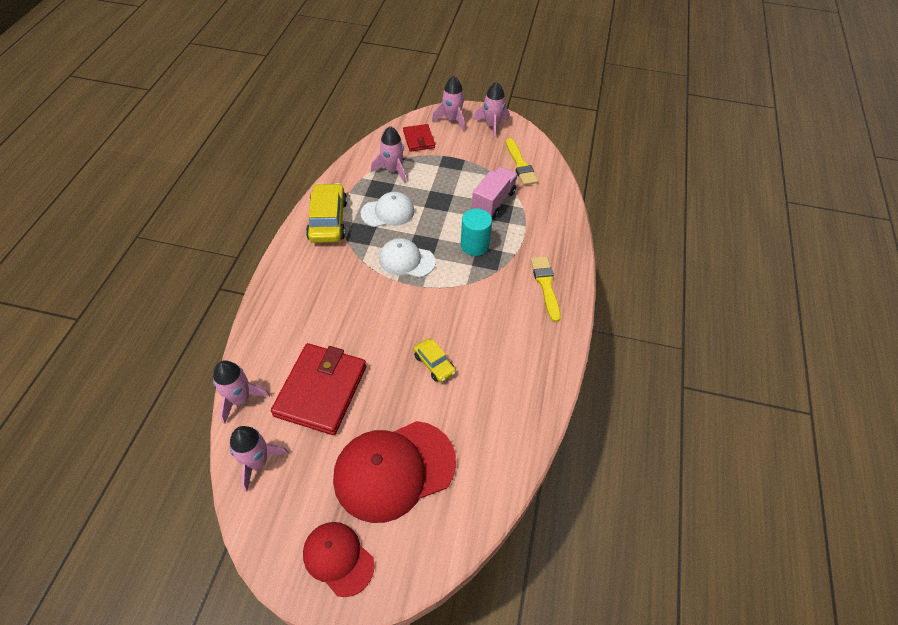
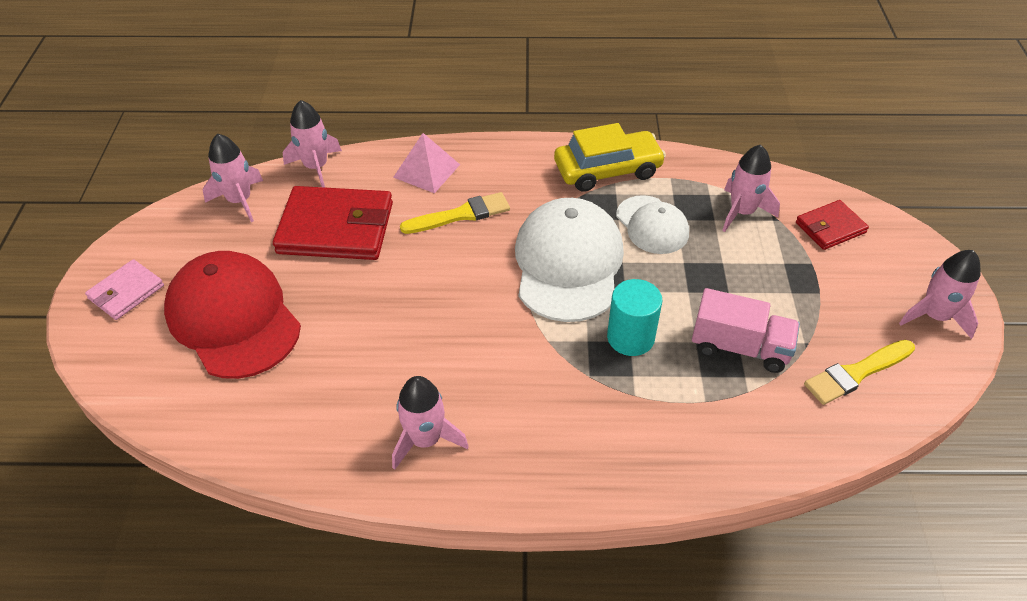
camera: 80 degrees right, 5 degrees down
(281, 322) = (427, 171): none -> pink pyramid
(338, 558) = (126, 292): red cap -> pink wallet
(406, 260) = (568, 264): white cap -> white cap, size x1.74
(434, 364) = (395, 328): yellow car -> none
(452, 120) = (909, 259): pink rocket -> pink rocket (425, 439)
(545, 285) = (581, 447): yellow brush -> yellow brush (460, 215)

